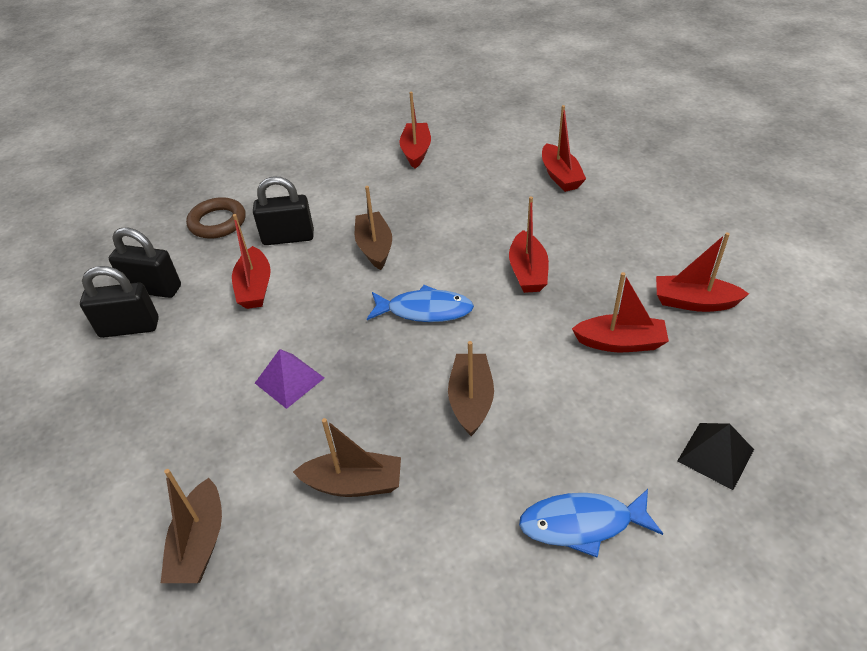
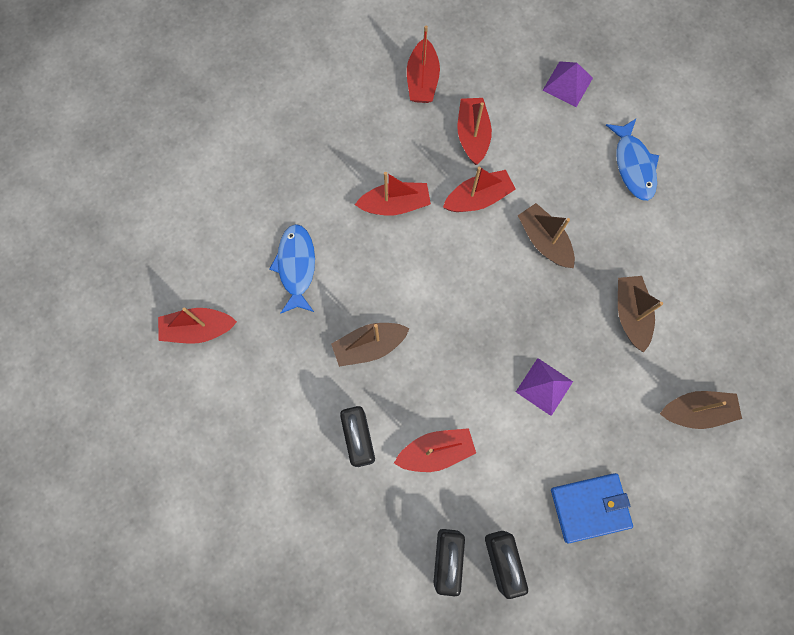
camera: 100 degrees left, 30 degrees up
(141, 407) = (590, 507): none -> blue wallet
(217, 222) = (336, 527): brown ring -> none
(425, 310) = (451, 287): blue fish -> blue fish (296, 267)
(471, 400) = (544, 241): brown boat -> brown boat turned 60 degrees clockwise
(560, 176) = (247, 178): red boat -> red boat (478, 198)
(715, 455) = (567, 84): black pyramid -> purple pyramid

